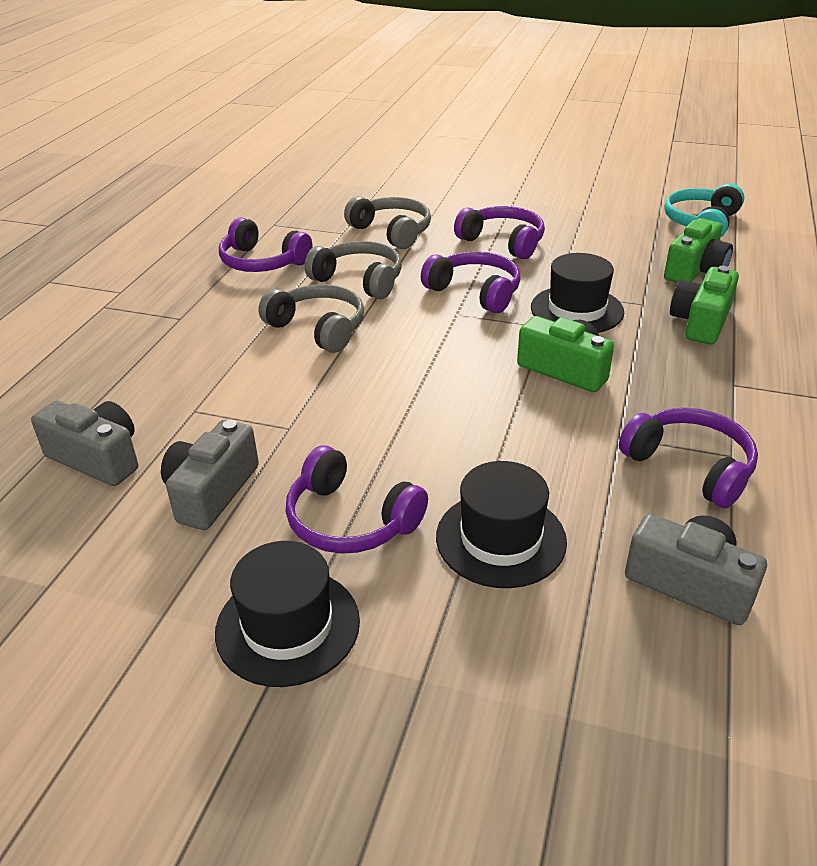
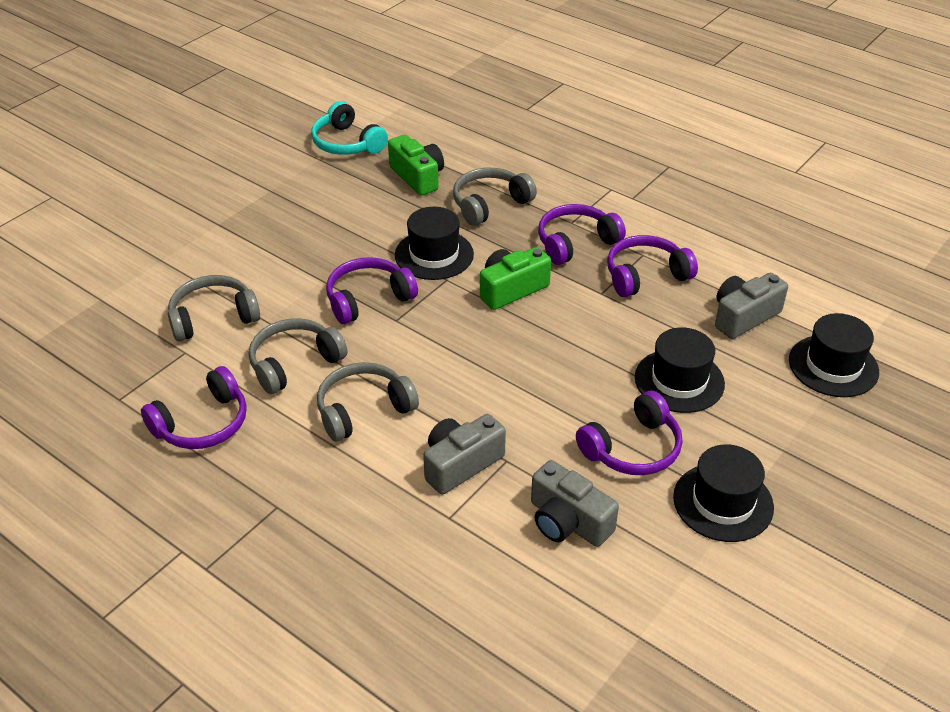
camera: 70 degrees left, 5 degrees up
(98, 458) = (488, 593): grey camera -> grey camera (460, 464)
(503, 242) = (292, 256): purple headphones -> purple headphones (576, 243)
(659, 721) = (833, 366): none -> black hat
(700, 322) = (490, 204): green camera -> grey headphones

